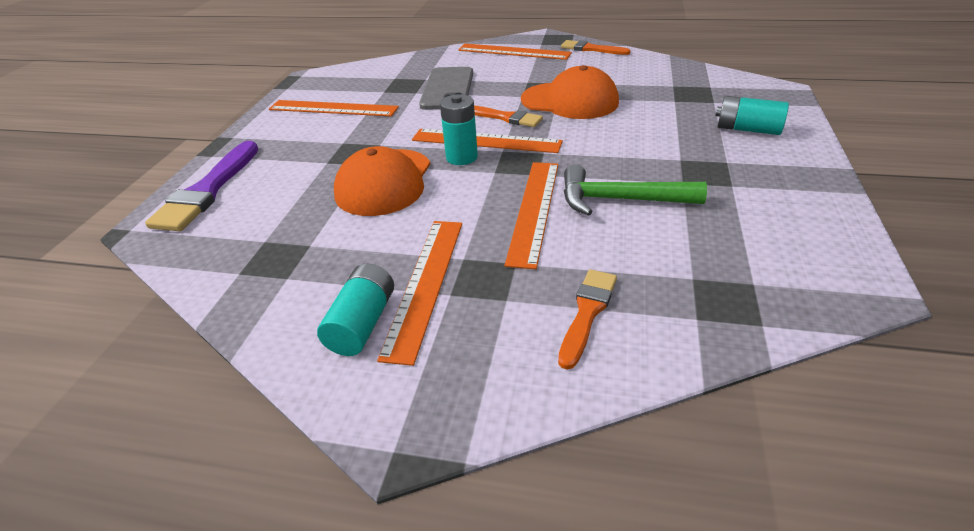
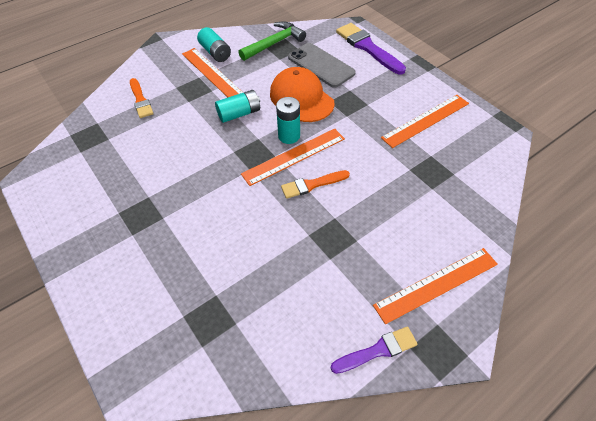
camera: 130 degrees right, 15 degrees up
(447, 89) = (396, 188): grey phone -> grey phone (321, 65)
(534, 210) = (209, 129): orange ruler -> none
(569, 101) = (293, 235): orange cap -> none
(591, 49) = (377, 350): orange brush -> purple brush
(620, 200) = (173, 161): green hammer -> green hammer (274, 43)
(747, 129) = (135, 286): turquoise battery -> turquoise battery (239, 114)

